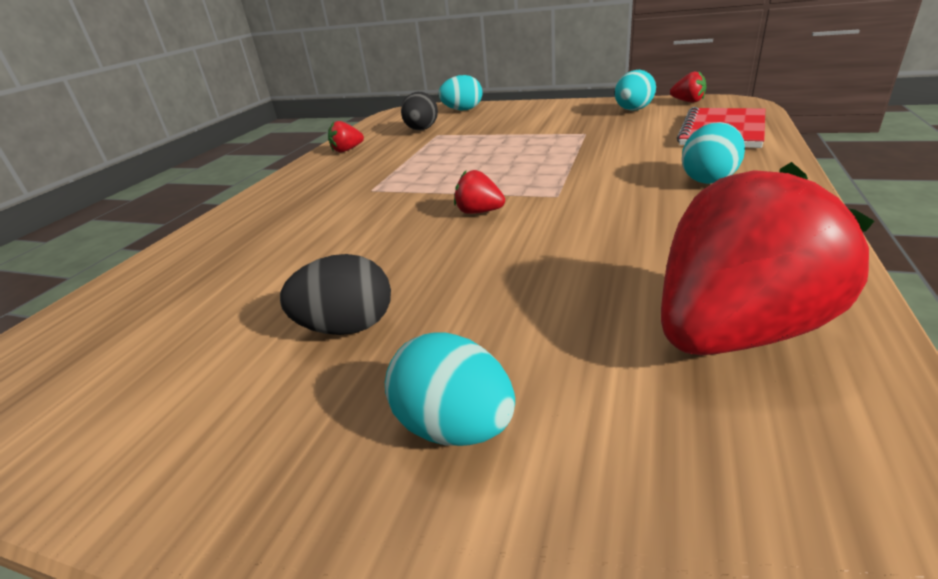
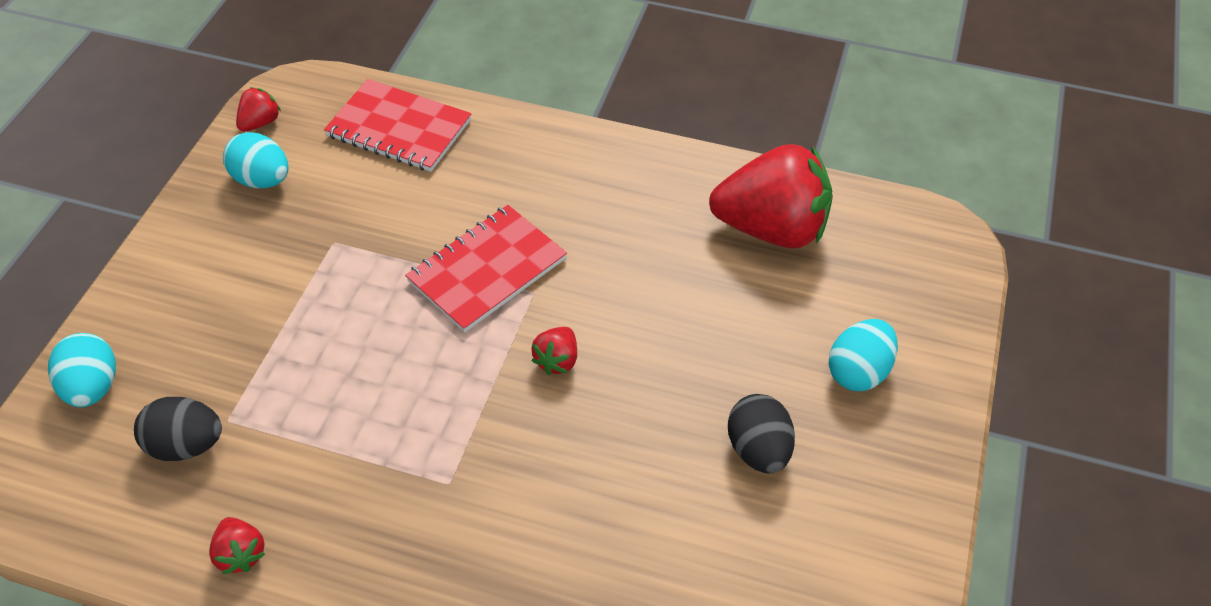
camera: 95 degrees left, 20 degrees up
(576, 176) = (487, 270): none -> red notebook
(709, 179) = (533, 176): turquoise egg -> none
(735, 331) = (772, 229): red strawberry -> red strawberry turned 135 degrees clockwise

